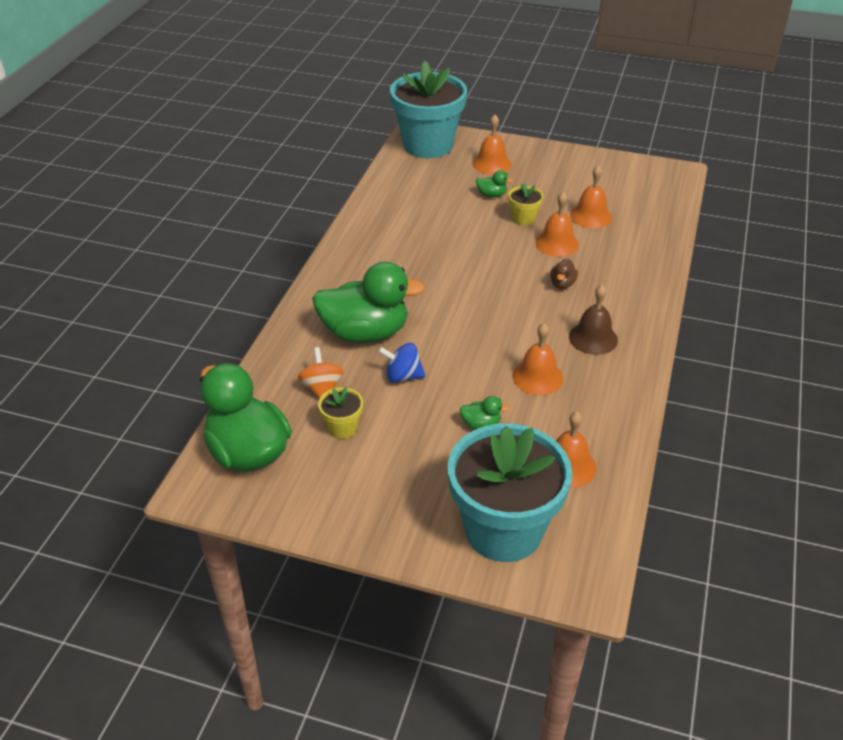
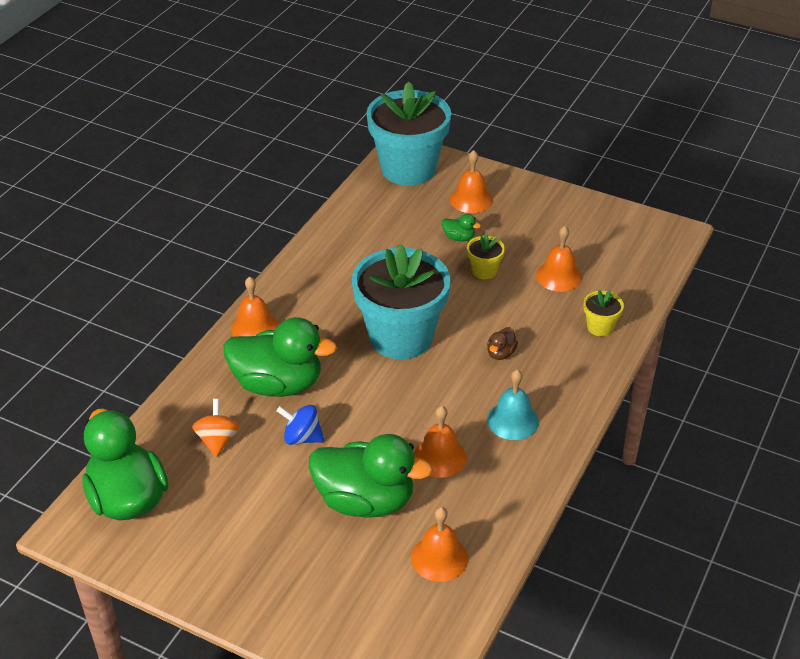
camera: 10 degrees right, 0 degrees up
(342, 428) = (226, 485): yellow flower pot -> yellow flower pot (600, 327)
(481, 424) = (365, 501): green duck -> green duck, size x2.47
(503, 530) = (353, 616): turquoise flower pot -> turquoise flower pot (401, 337)
(557, 243) = (511, 305): orange bell -> orange bell (255, 327)
(593, 338) = (512, 420): brown bell -> turquoise bell

